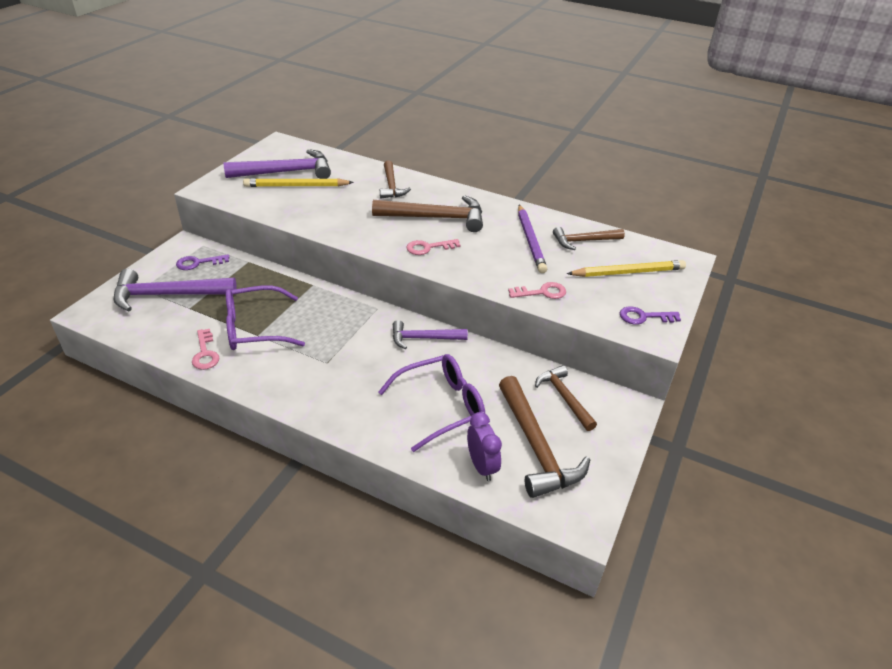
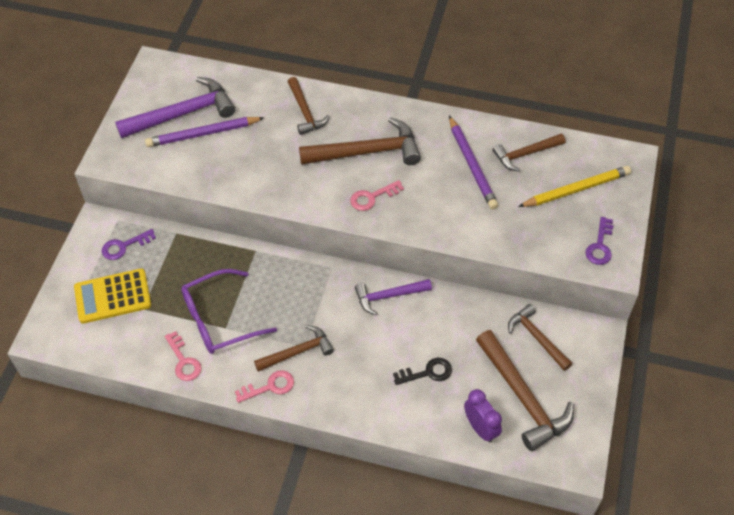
camera: 10 degrees left, 15 degrees up
(168, 295) = (112, 296): purple hammer -> yellow calculator
(296, 186) = (202, 134): yellow pencil -> purple pencil
(317, 366) = (297, 352): none -> brown hammer
(441, 406) = (427, 372): purple glasses -> black key
(542, 292) = (499, 235): pink key -> pink key (270, 386)
(644, 317) = (600, 246): purple key -> purple key turned 60 degrees counterclockwise

